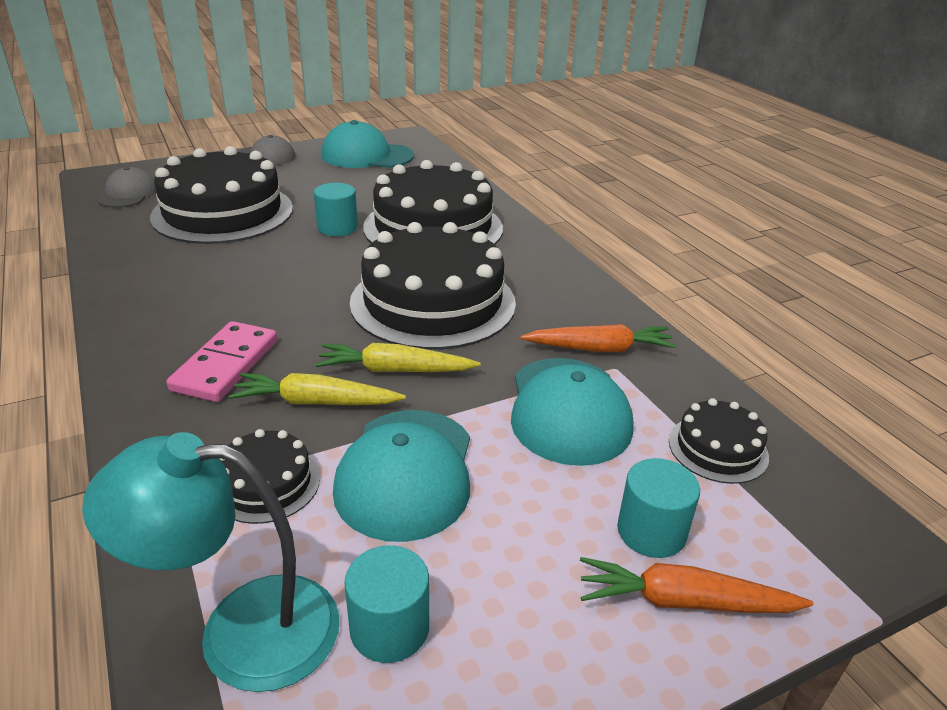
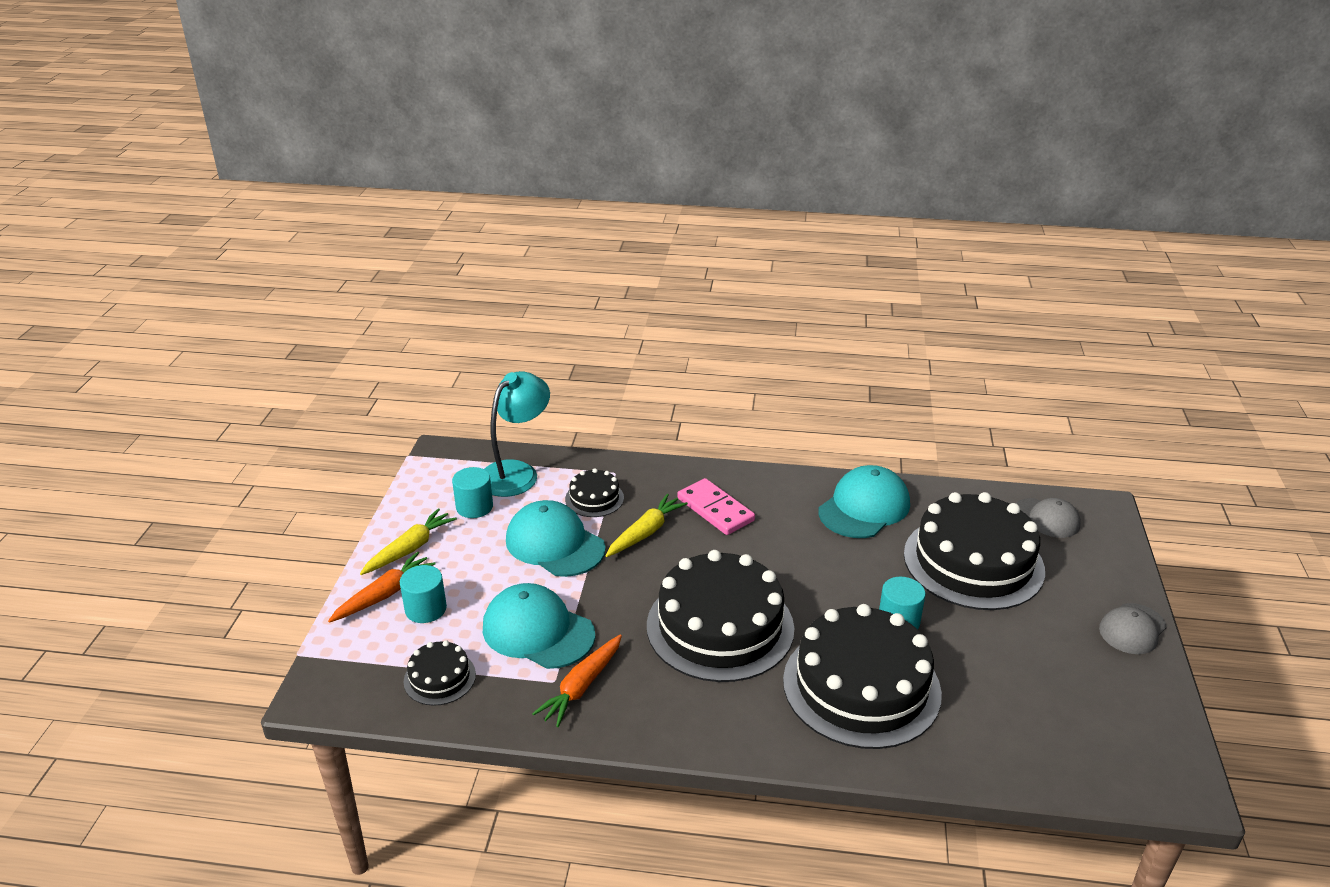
camera: 125 degrees right, 0 degrees up
(367, 156) = (1108, 715): turquoise cap -> turquoise cap (864, 507)
(395, 370) = (649, 574): yellow carrot -> yellow carrot (410, 549)

